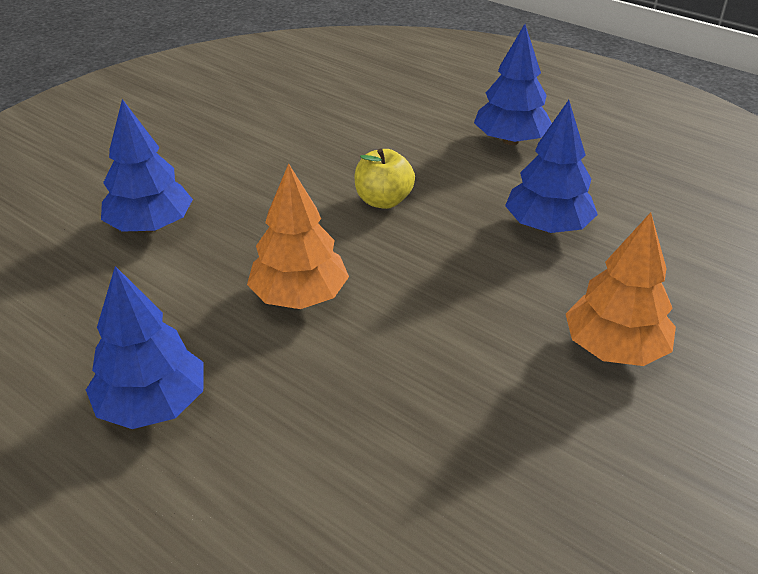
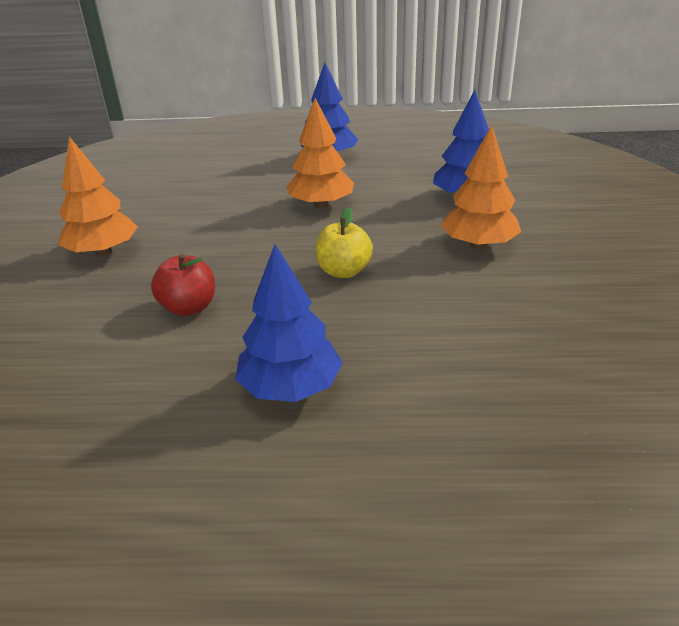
camera: 145 degrees right, 5 degrees down
(241, 173) = (478, 245): none -> orange tree
(547, 226) = (189, 307): blue tree -> red apple

